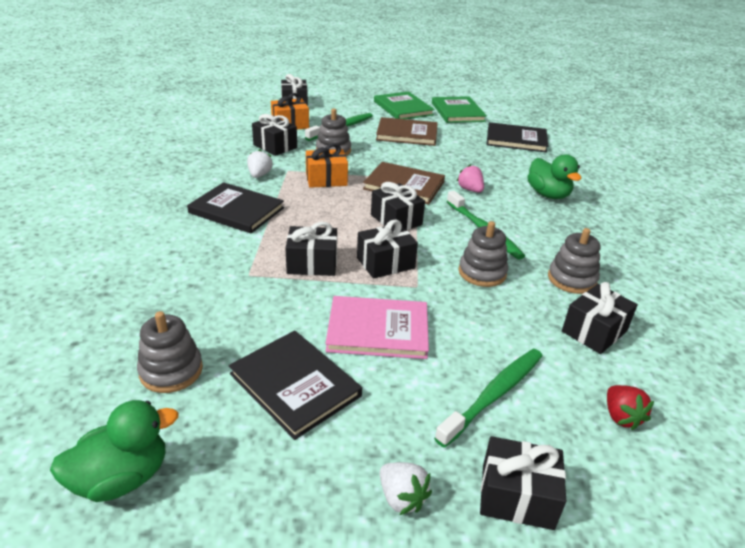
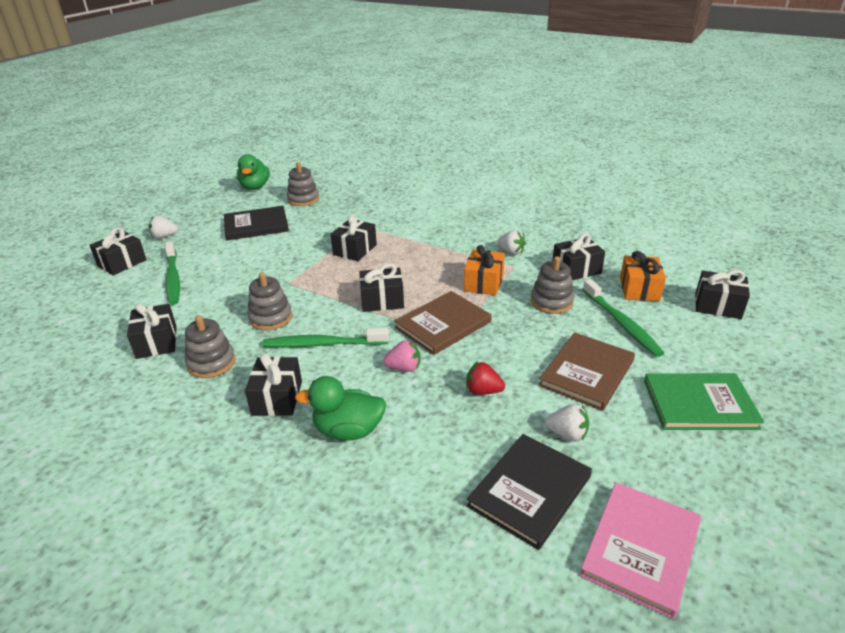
camera: 120 degrees right, 0 degrees up
(236, 210) = (452, 234): black book -> none
(378, 330) = (265, 257): pink book -> pink book (641, 549)
(385, 263) = (327, 278): black gift -> black gift (277, 398)
(457, 112) = (677, 469): green book -> none
(465, 135) = (567, 434): none -> white strawberry
(621, 417) = (100, 315): red strawberry -> red strawberry (483, 391)

